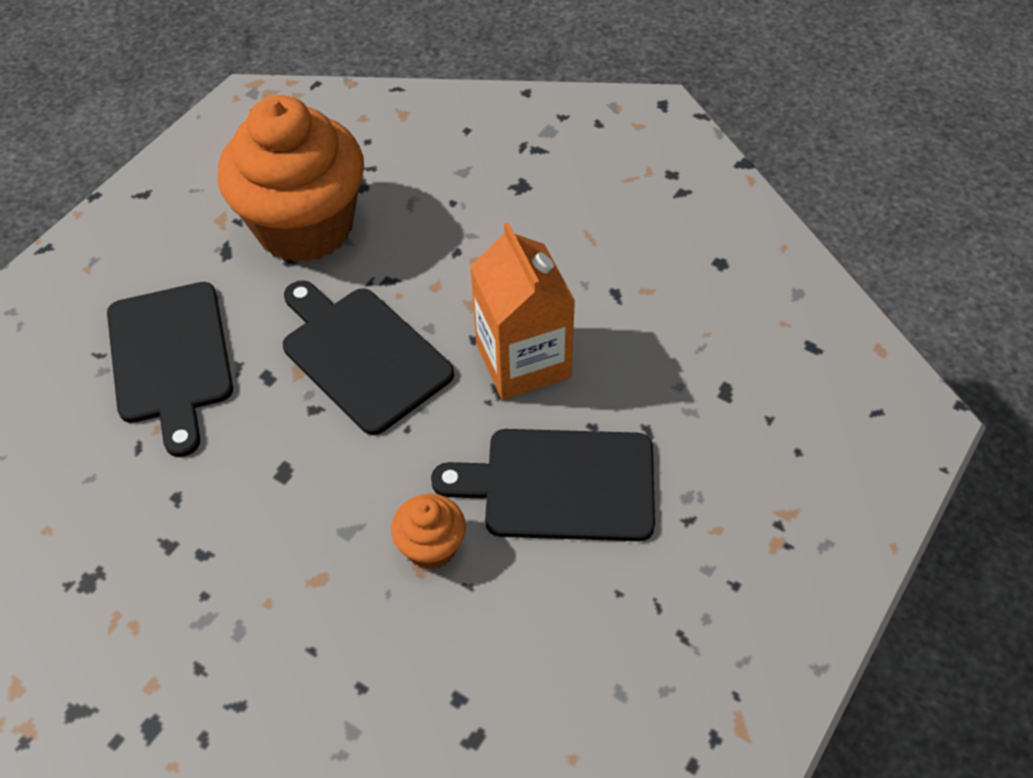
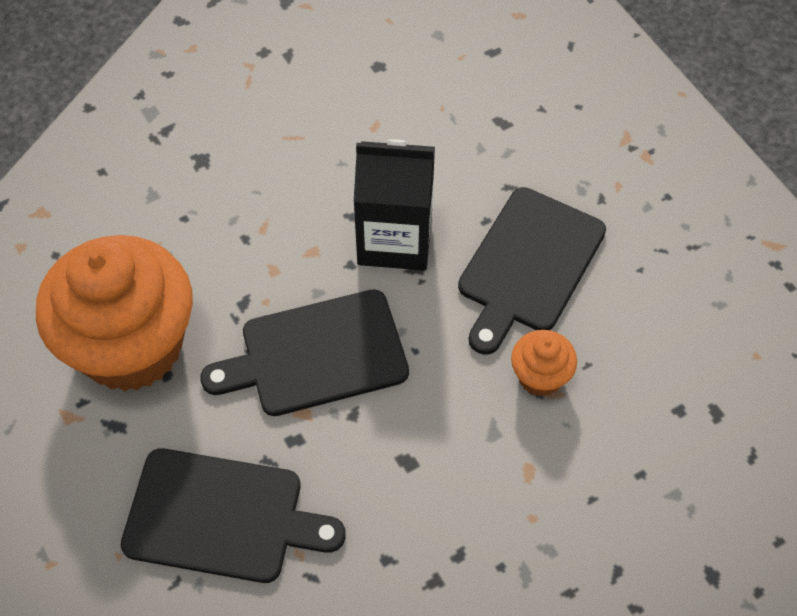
camera: 65 degrees left, 5 degrees up
(523, 361) = (395, 239): orange carton -> black carton

